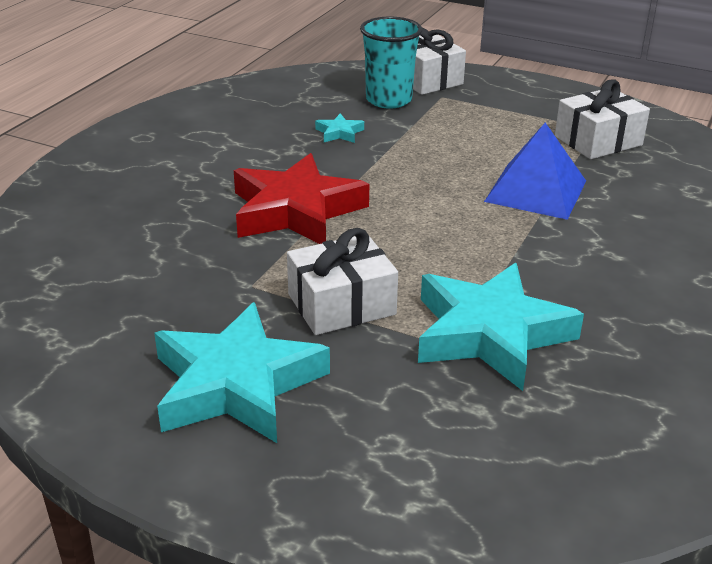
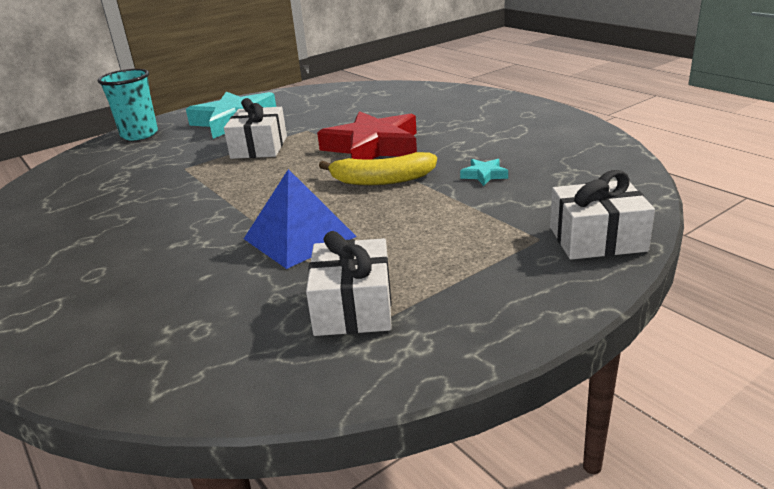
camera: 120 degrees right, 5 degrees down
(386, 181) = (382, 180): none -> yellow banana
(389, 100) = (545, 207): turquoise cup -> turquoise cup (139, 134)
(490, 334) = (176, 179): turquoise star -> none

